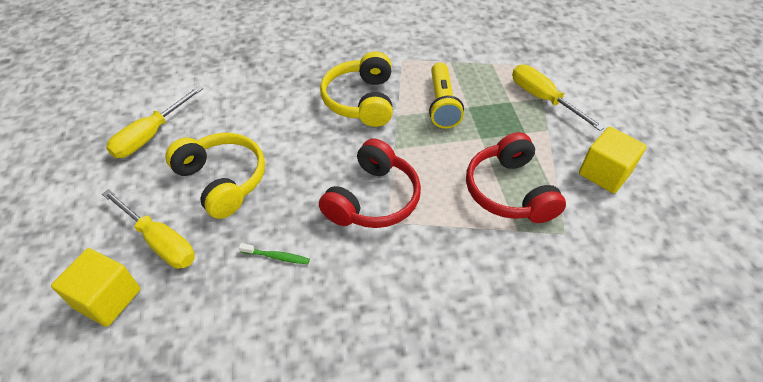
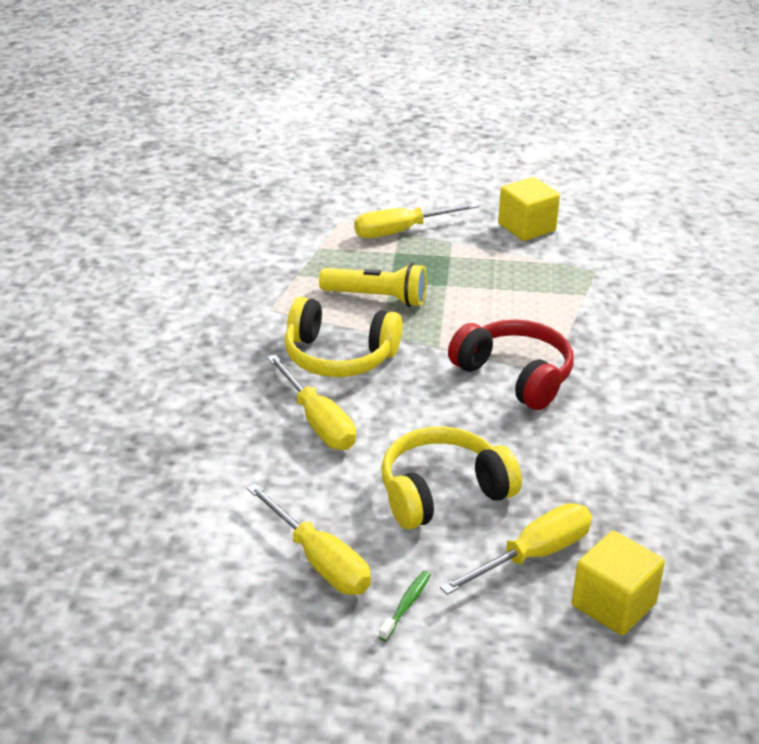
camera: 75 degrees left, 15 degrees down
(277, 257) = (581, 458): green toothbrush -> green toothbrush (406, 605)
(285, 106) = (318, 422): none -> yellow screwdriver
(509, 191) = (532, 286): red headphones -> none

